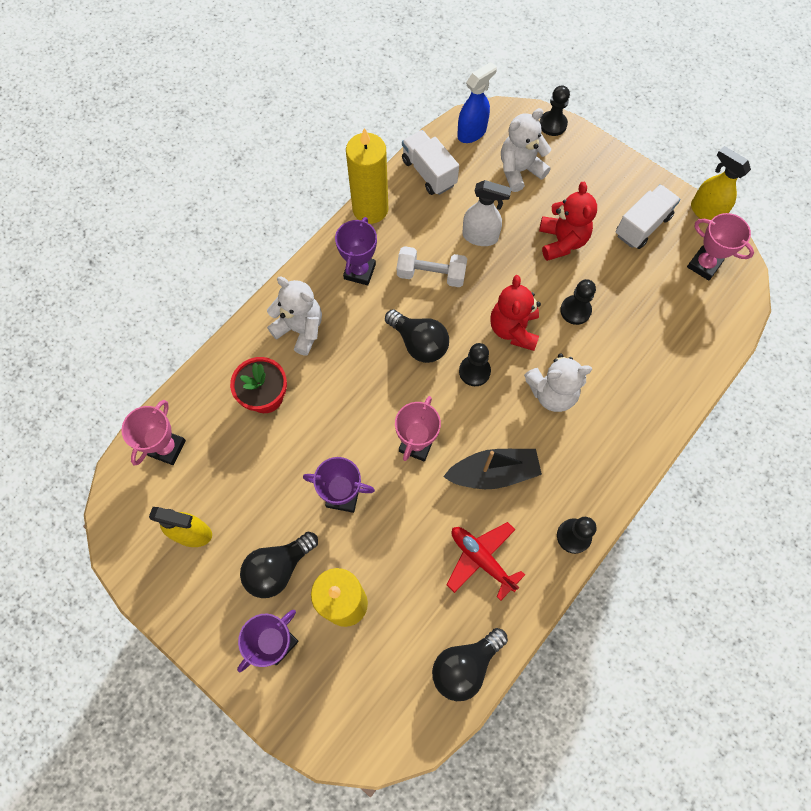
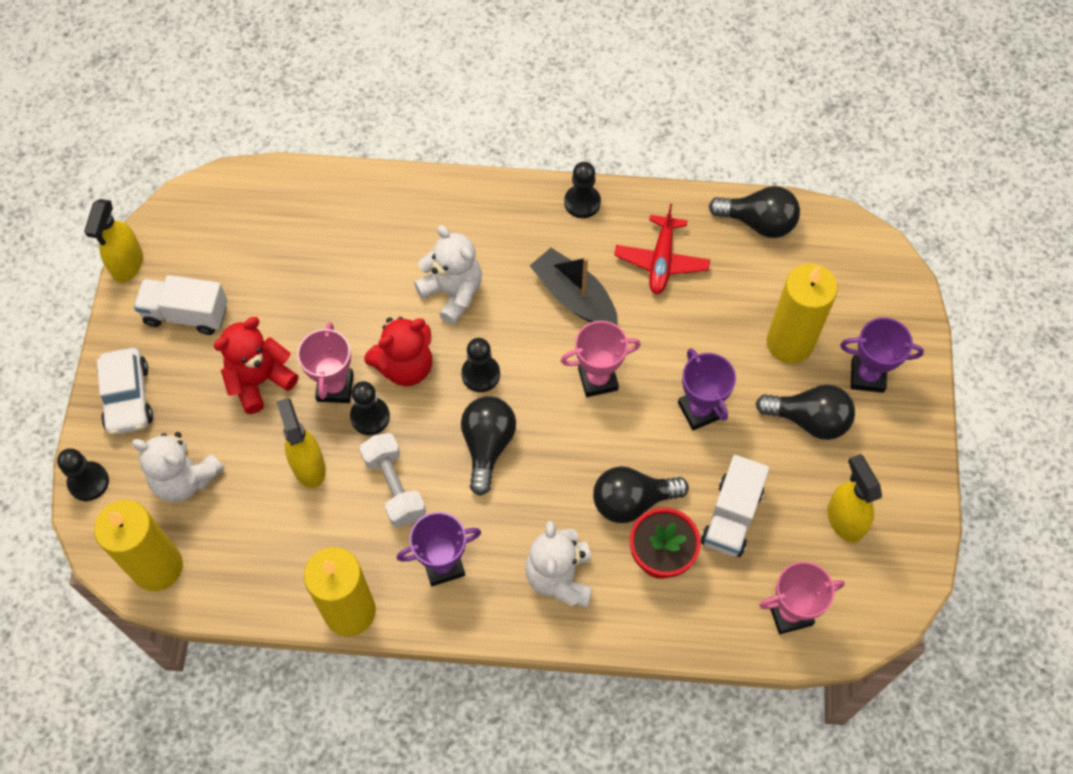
camera: 125 degrees left, 5 degrees down
(314, 405) = (632, 501): none -> black light bulb
(429, 172) = (252, 579): white truck -> white truck (731, 516)
(472, 132) = (157, 567): blue spray bottle -> yellow candle
(480, 236) = (308, 466): white spray bottle -> yellow spray bottle
(575, 310) = (341, 322): black pawn -> black pawn (370, 417)
(599, 167) = (127, 397): none -> white car
(704, 265) = (202, 235): pink trophy -> pink trophy (335, 387)

